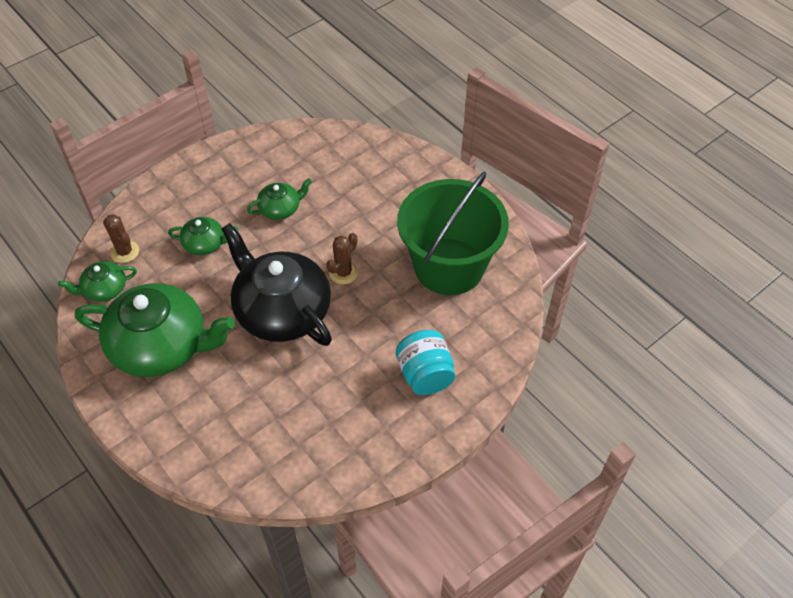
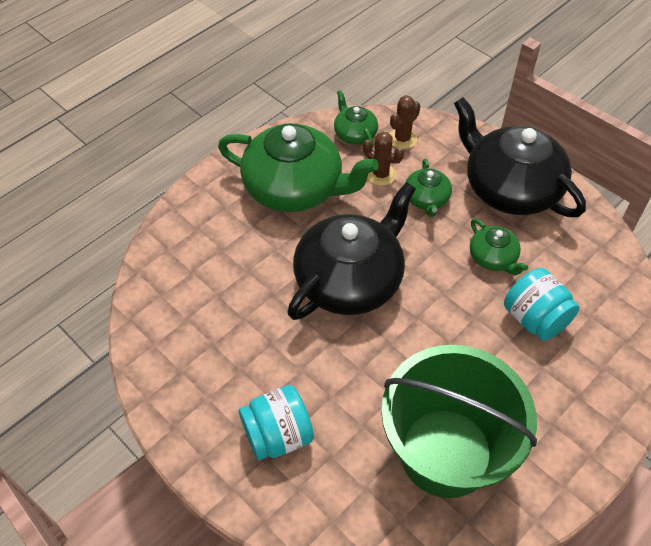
camera: 85 degrees right, 0 degrees up
(161, 346) = (295, 188): green teapot -> green teapot turned 75 degrees counterclockwise
(210, 184) = (510, 188): none -> black teapot
(343, 273) = (412, 333): brown cactus -> brown cactus (381, 175)
(344, 194) = (535, 319): none -> turquoise jar

